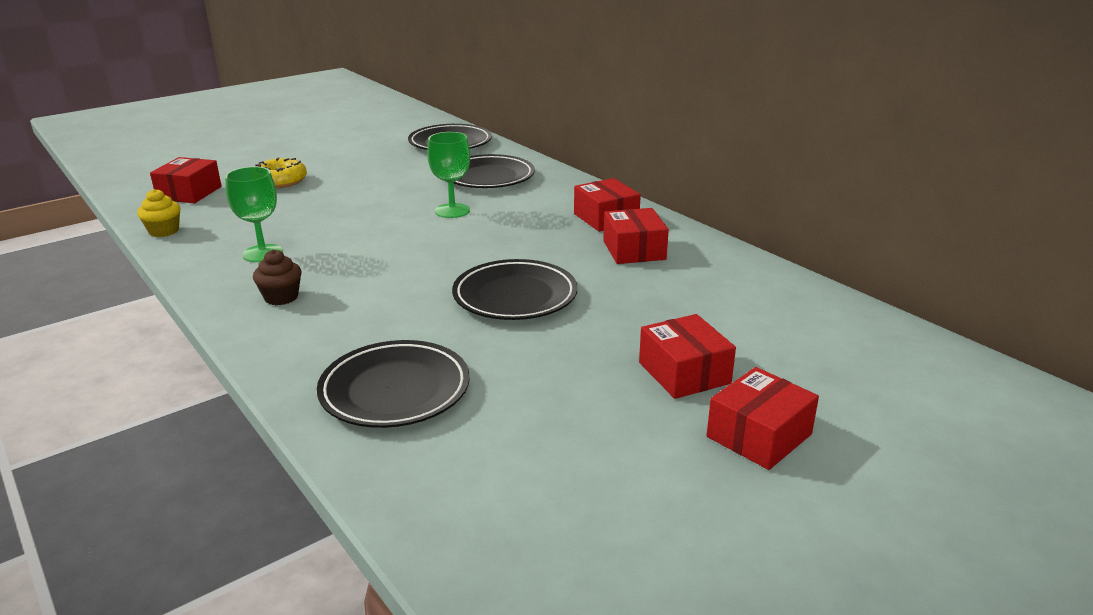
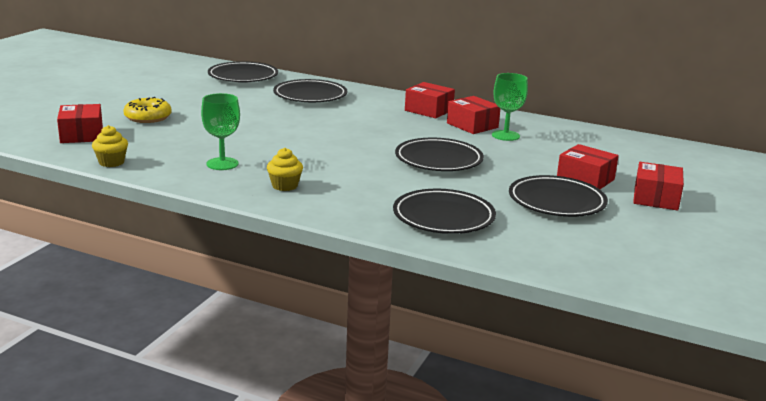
camera: 30 degrees left, 5 degrees down
(281, 297) = (285, 186): brown cupcake -> yellow cupcake
(452, 211) = (318, 119): green goblet -> green goblet (505, 135)
(587, 403) = (556, 202): none -> black plate

